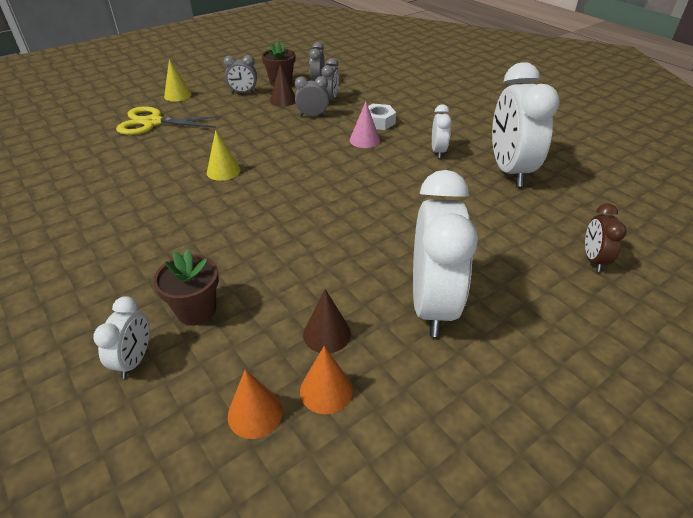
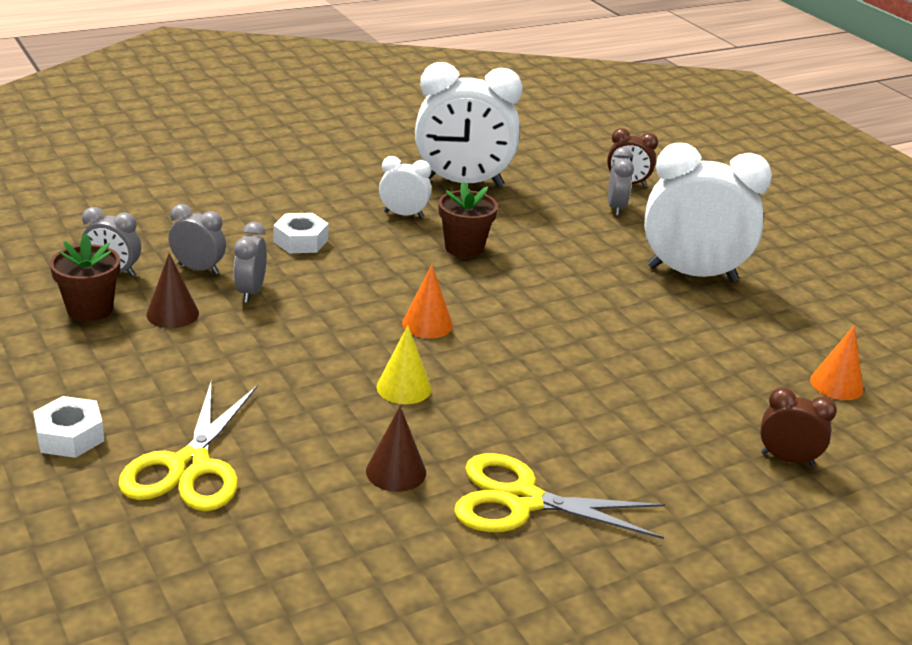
camera: 85 degrees left, 10 degrees down
(108, 220) = (522, 500): none -> yellow scissors
(135, 360) = (787, 459): white clock -> brown clock
(177, 95) = (70, 436): yellow cone -> white nut
(196, 310) = (709, 416): brown flower pot -> brown flower pot (464, 247)
(243, 93) = (111, 354): grey clock -> grey clock (616, 208)
(326, 390) = (804, 344): orange cone -> orange cone (427, 324)
(327, 334) = (736, 336): brown cone -> brown cone (396, 471)
(364, 140) = (352, 260): pink cone -> none

